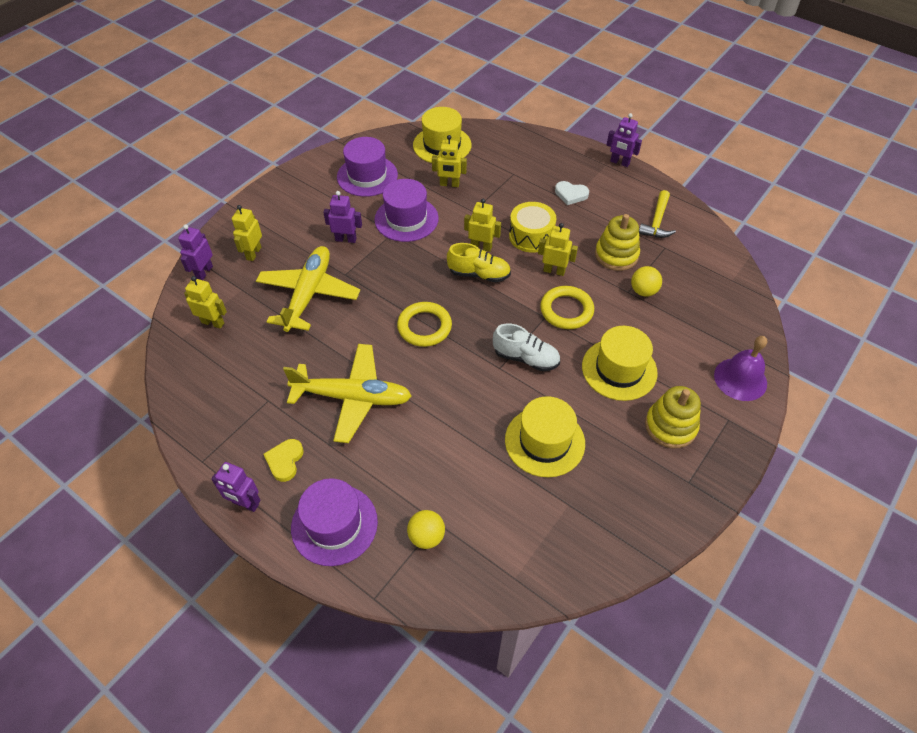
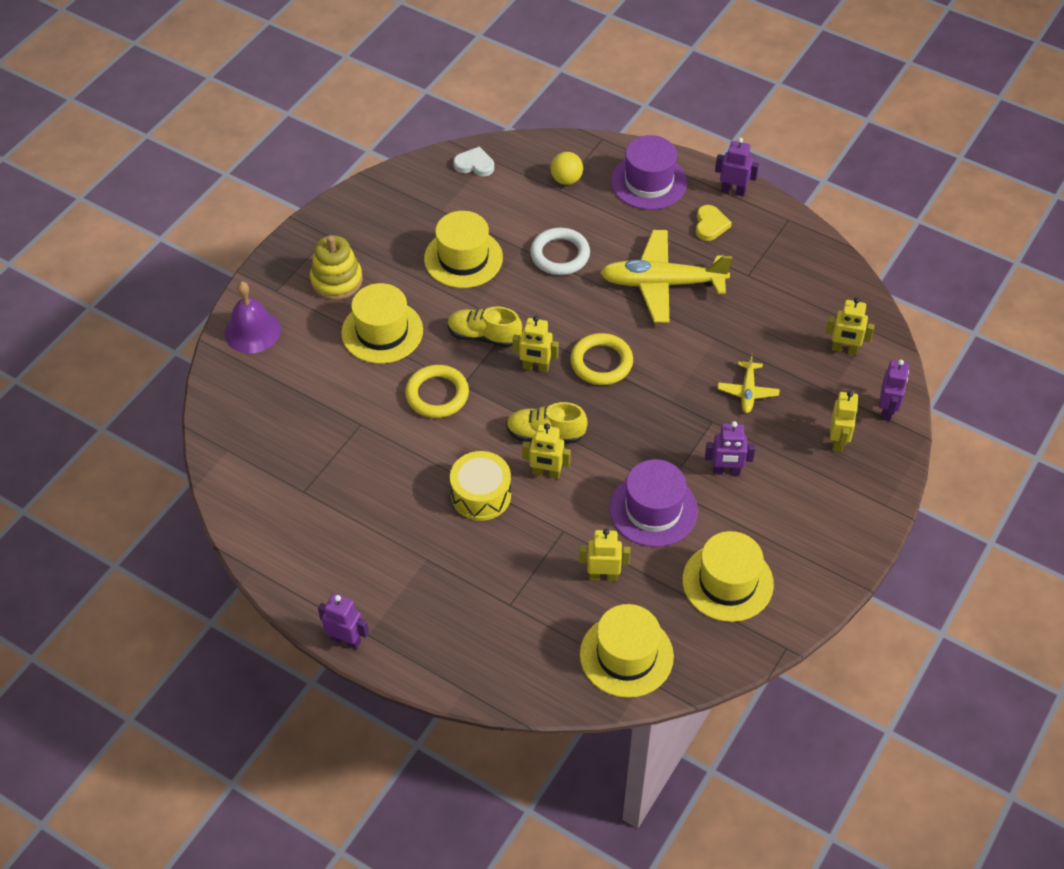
camera: 175 degrees right, 0 degrees up
(309, 294) = (747, 392): yellow plane -> yellow plane, size x0.48
(367, 176) = (727, 582): purple hat -> yellow hat
(446, 437) = (560, 255): none -> white ring
(526, 358) = (484, 336): white shoe -> yellow shoe
(554, 271) = (451, 445): yellow robot -> yellow robot (535, 367)
(571, 194) = (424, 571): white heart -> white heart (474, 164)
(616, 255) = (369, 474): yellow stacking toy -> none
(643, 291) = (342, 426): yellow ball -> none
(657, 221) = (307, 532): yellow hammer -> none

